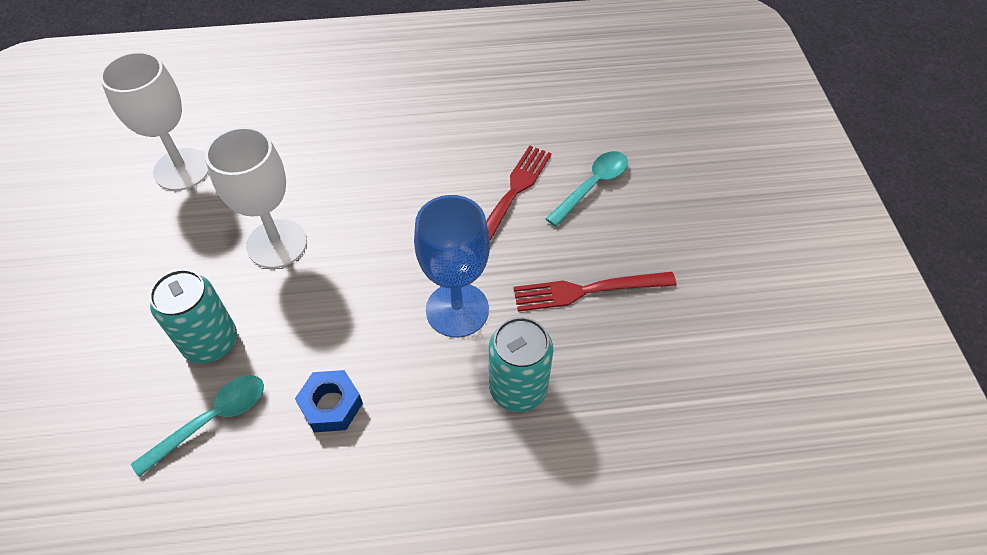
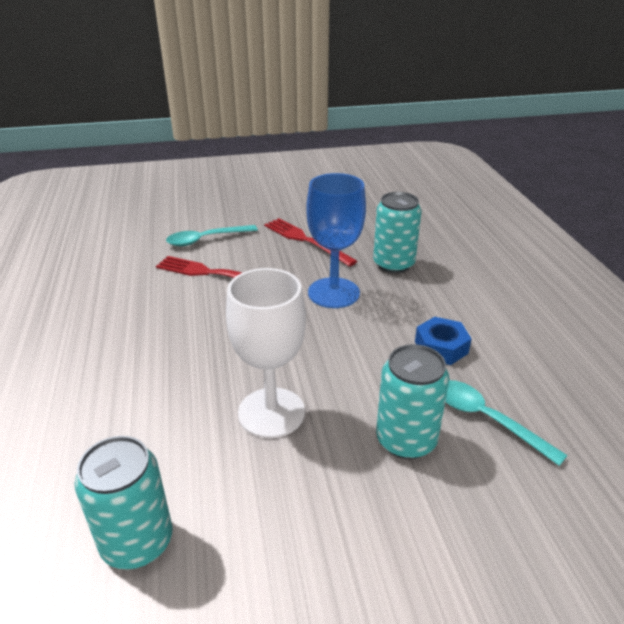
camera: 95 degrees left, 20 degrees down
(182, 169) = (137, 542): white goblet -> turquoise can
(587, 290) = (306, 240): red fork -> red fork turned 150 degrees clockwise
(592, 186) = (206, 239): turquoise spoon -> turquoise spoon turned 60 degrees counterclockwise

